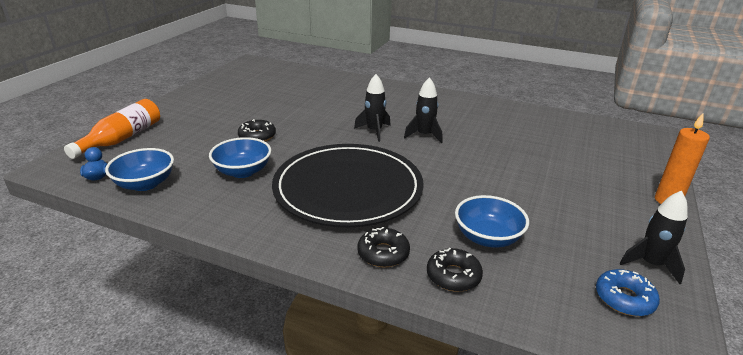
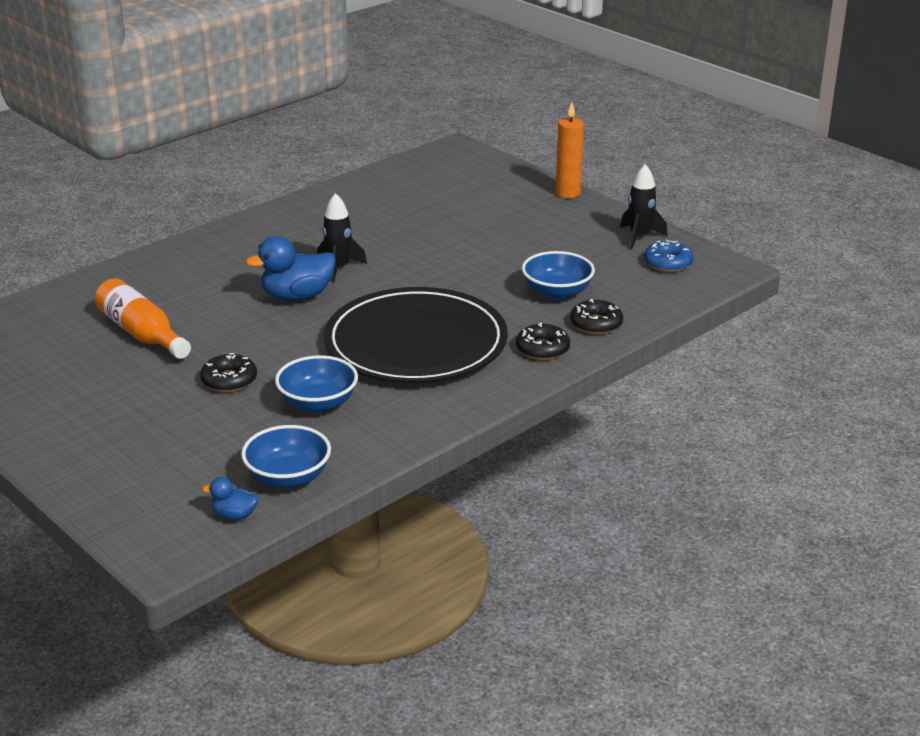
camera: 65 degrees left, 0 degrees up
(122, 138) = (125, 492): orange bottle -> orange bottle (142, 334)
(374, 131) = (297, 296): black rocket -> blue duck

